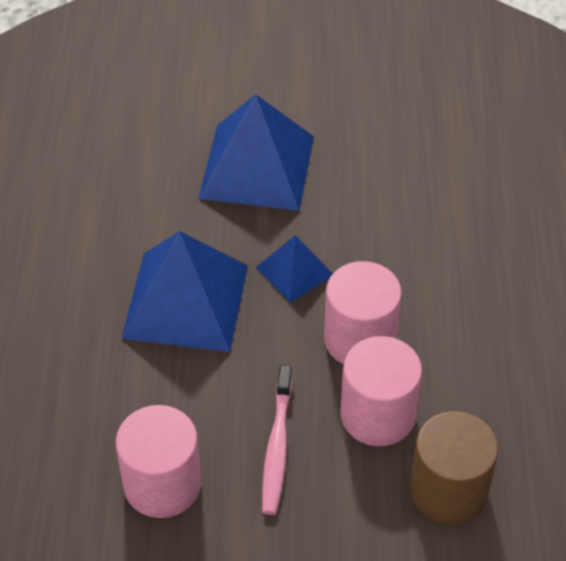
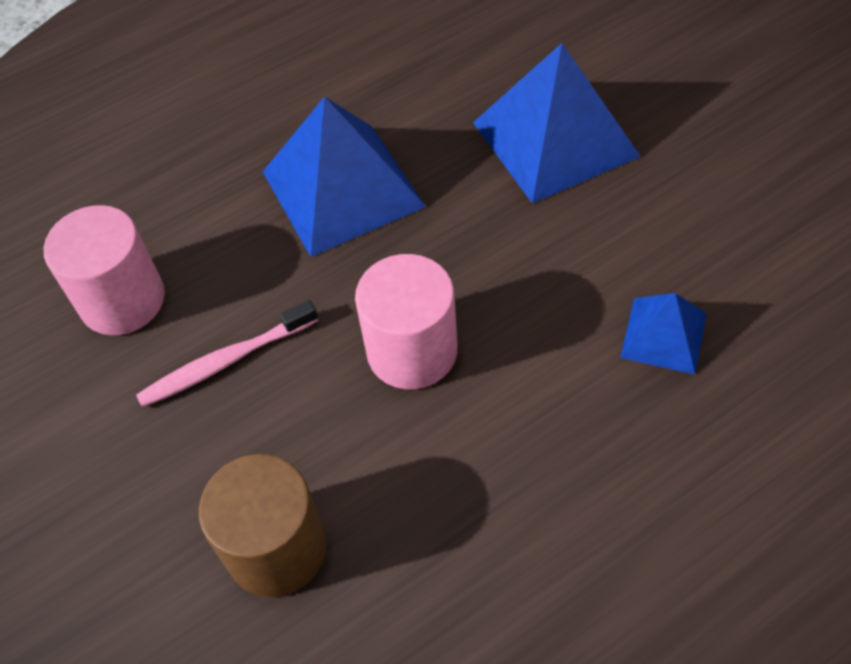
camera: 60 degrees right, 5 degrees up
(295, 271) = (452, 246): blue pyramid -> blue pyramid (664, 335)
(378, 415) = (327, 424): pink cylinder -> none

